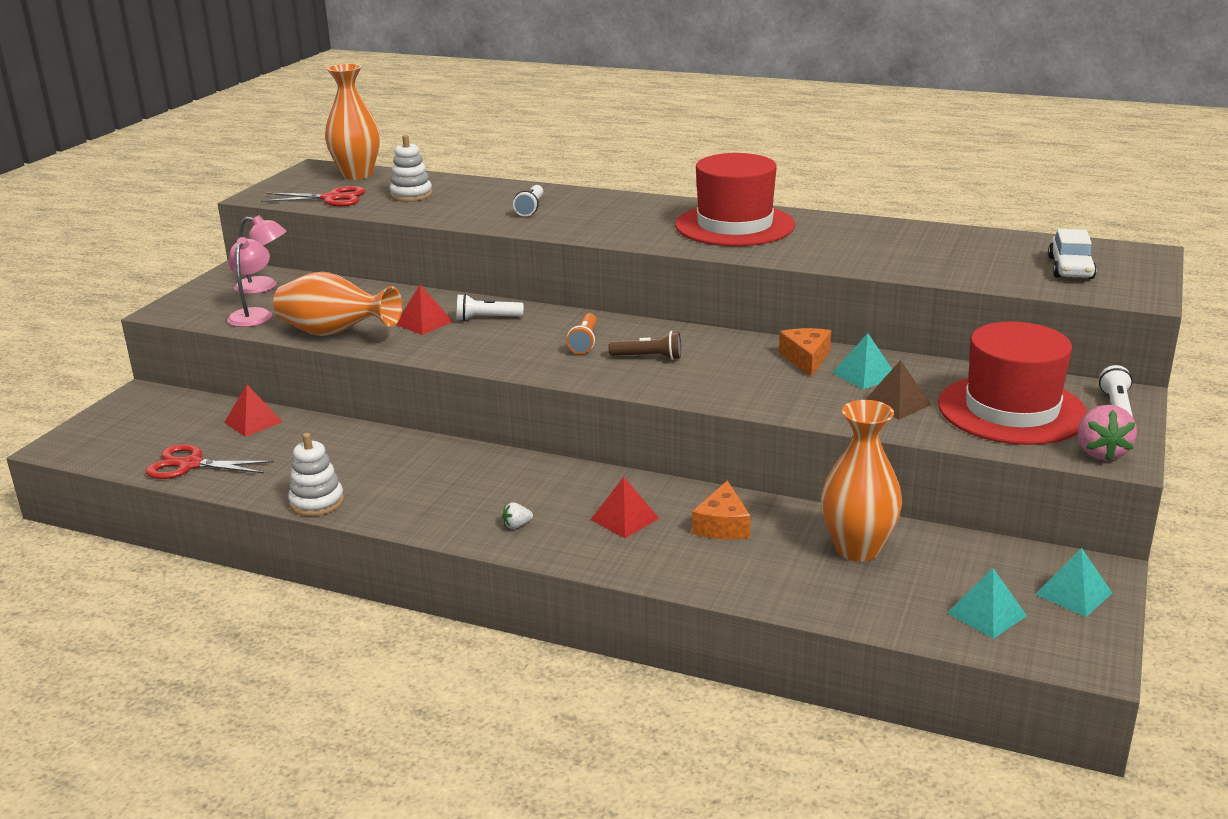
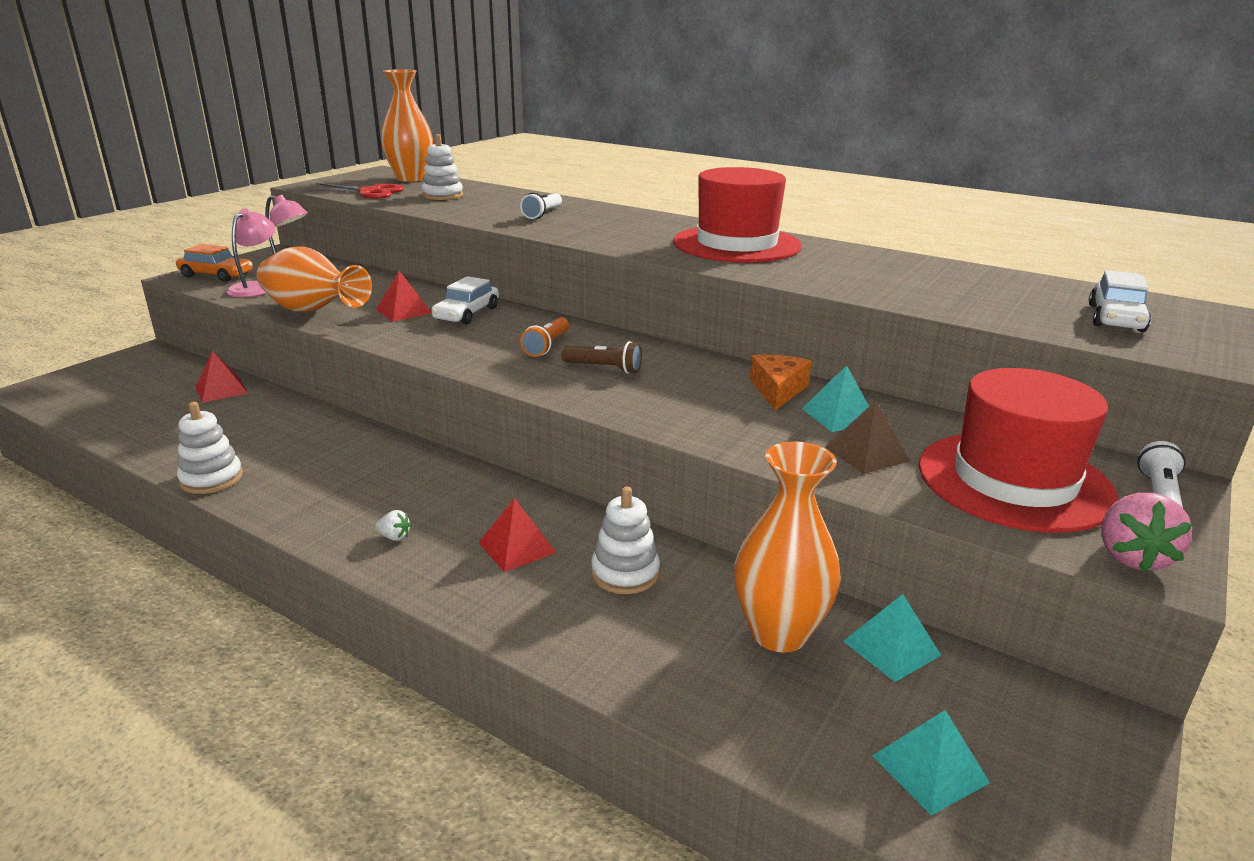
camera: 10 degrees right, 0 degrees up
(190, 465) = (128, 423): red scissors -> none
(197, 305) = (216, 275): none -> orange car
(487, 318) = (467, 313): white flashlight -> white car
(517, 525) = (394, 537): white strawberry -> white strawberry turned 150 degrees counterclockwise
(722, 525) = (625, 573): orange cheese -> white stacking toy
(1073, 593) = (1066, 756): turquoise pyramid -> turquoise pyramid (891, 648)

